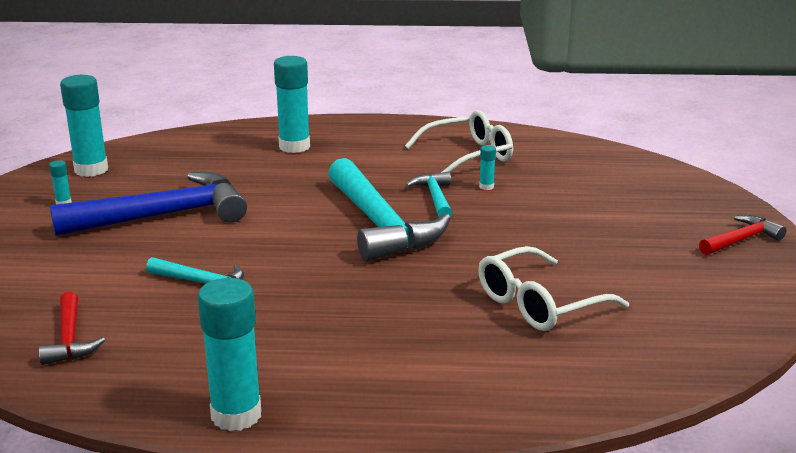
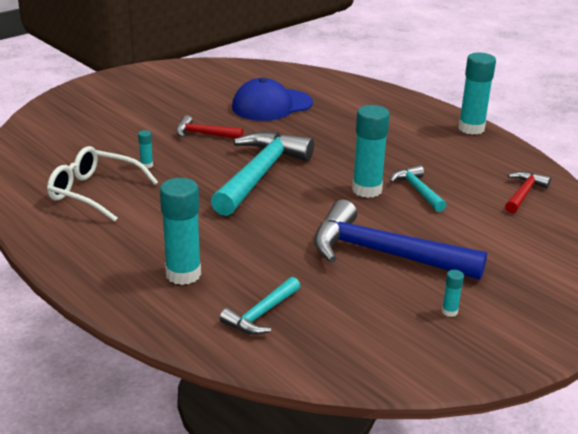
camera: 135 degrees left, 5 degrees up
(91, 170) = (388, 348): turquoise glue stick -> turquoise glue stick (367, 190)
(435, 198) = (192, 174): turquoise hammer -> turquoise hammer (261, 314)
(539, 304) = (271, 105): white glasses -> blue cap
(741, 240) = (119, 83): red hammer -> red hammer (204, 134)

